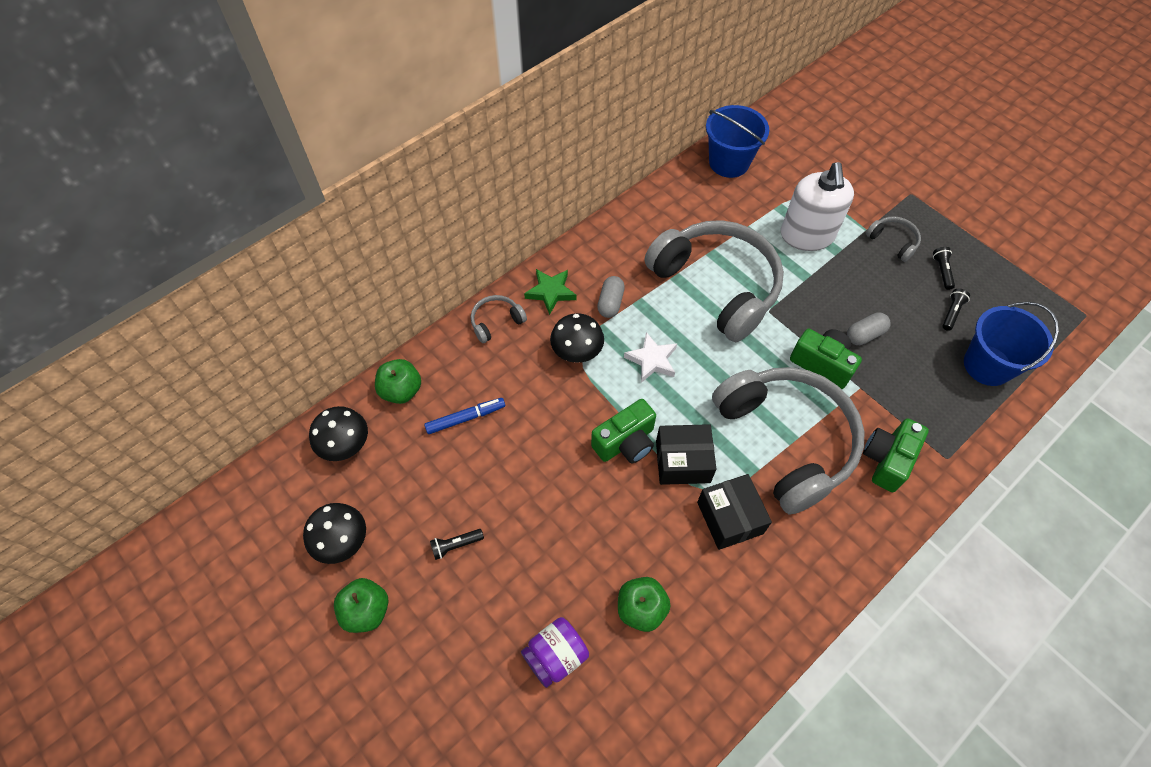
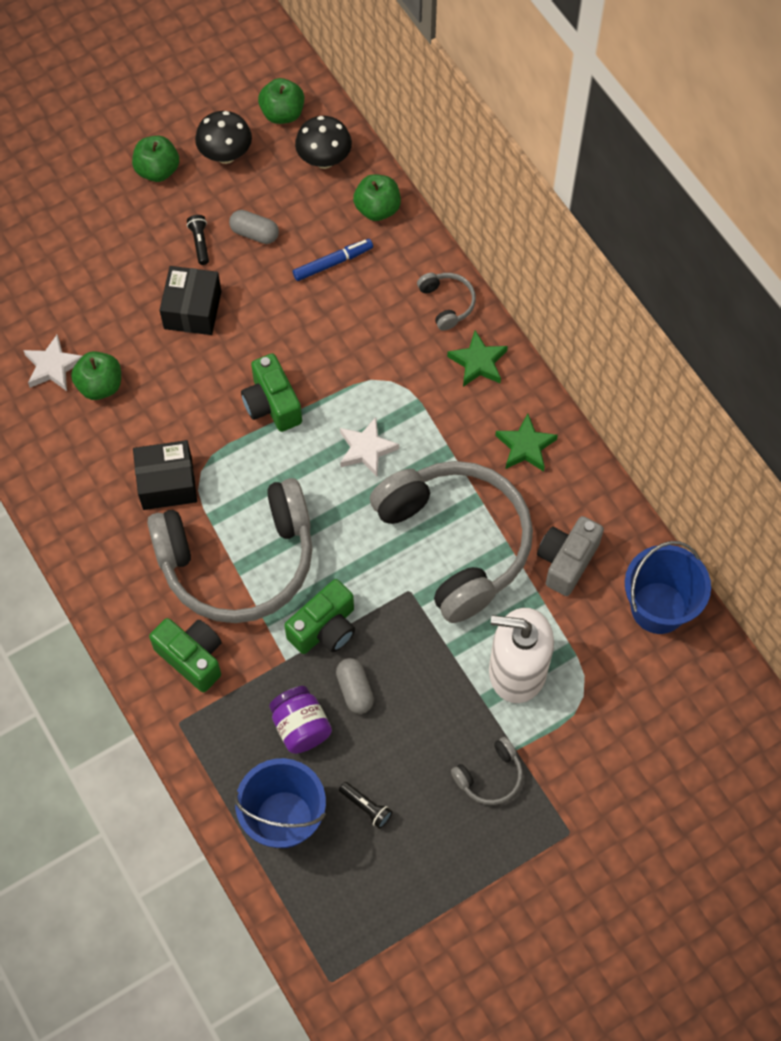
camera: 100 degrees right, 5 degrees up
(288, 495) = (282, 113): none -> green apple
(465, 418) = (333, 263): blue marker -> blue marker turned 105 degrees counterclockwise
(555, 656) = (78, 310): purple jar -> purple jar (301, 727)
(577, 353) = (390, 376): black mushroom -> none
(610, 303) = (452, 421): grey capsule -> grey capsule (254, 233)
(621, 252) = (525, 446): none -> green star
(629, 666) = (53, 366): none -> white star
(682, 461) = (238, 453): black box -> black box (192, 310)
(710, 216) = (566, 561): none -> grey camera
(717, 285) = (456, 542): grey headphones -> grey headphones turned 90 degrees counterclockwise
(942, 271) = (431, 821): black flashlight -> none

